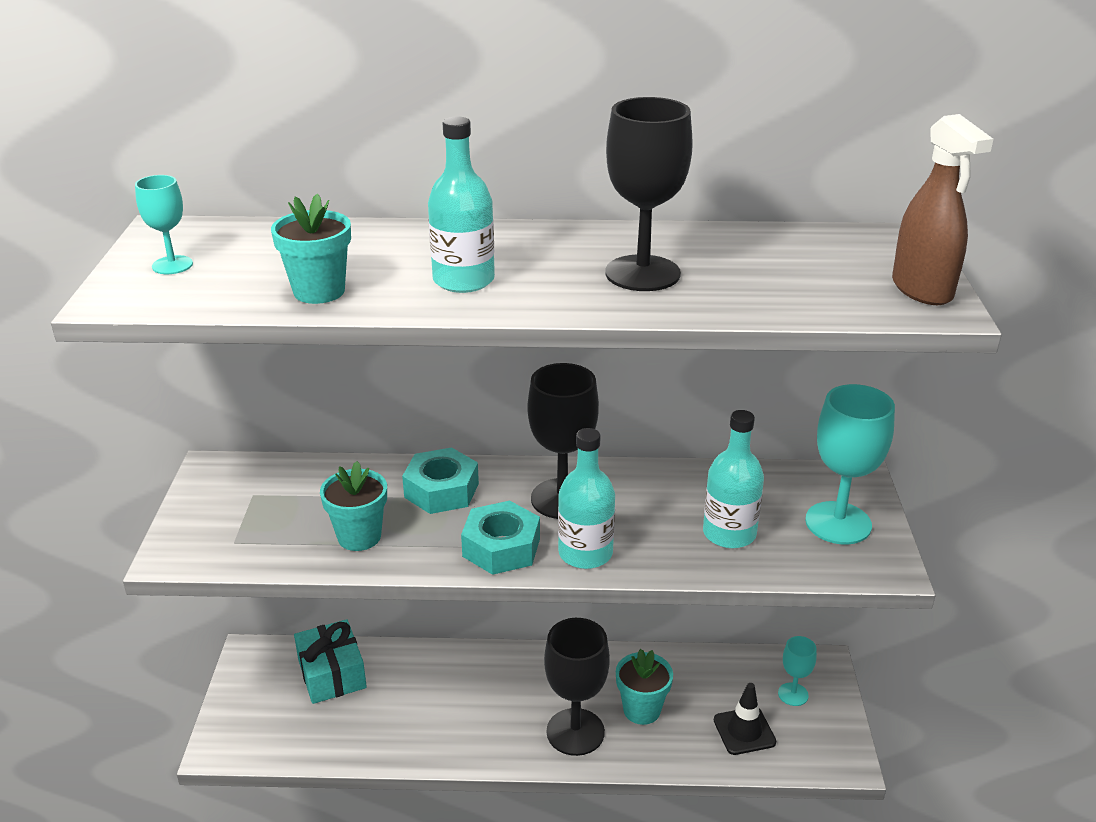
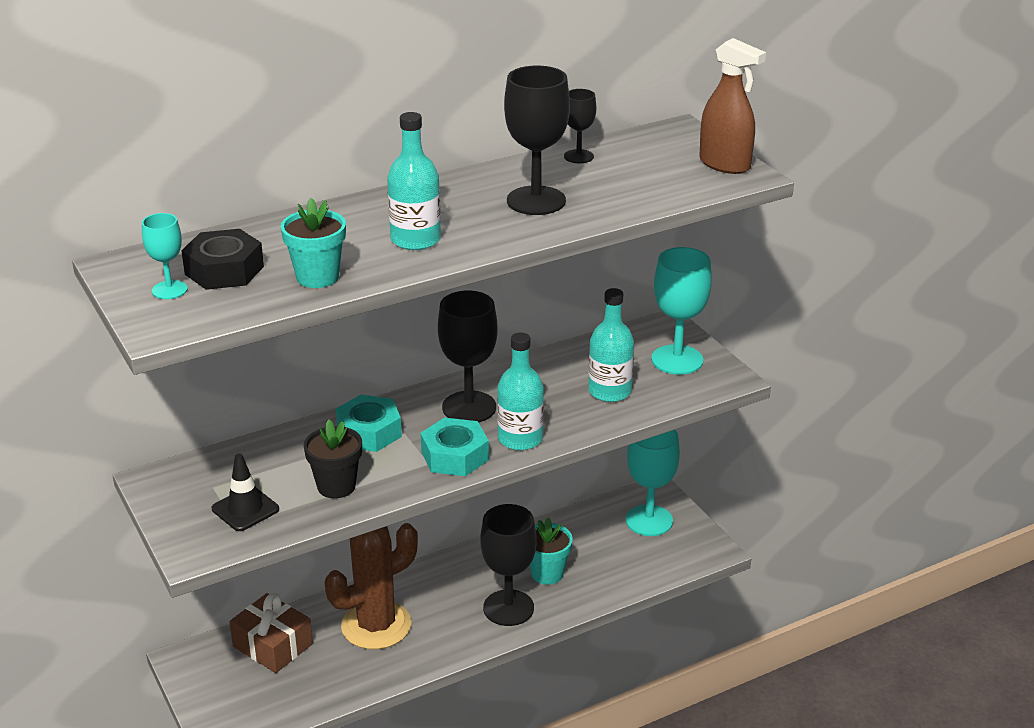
camera: 30 degrees left, 0 degrees up
(244, 260) = (224, 270): none -> black nut
(332, 674) = (272, 645): turquoise gift -> brown gift
(359, 536) = (336, 486): turquoise flower pot -> black flower pot
(436, 694) = (376, 625): none -> brown cactus
(744, 731) = (631, 558): black traffic cone -> black traffic cone (245, 509)
(745, 238) = (578, 156): none -> black goblet
(793, 694) = (649, 520): turquoise goblet -> turquoise goblet, size x1.87

